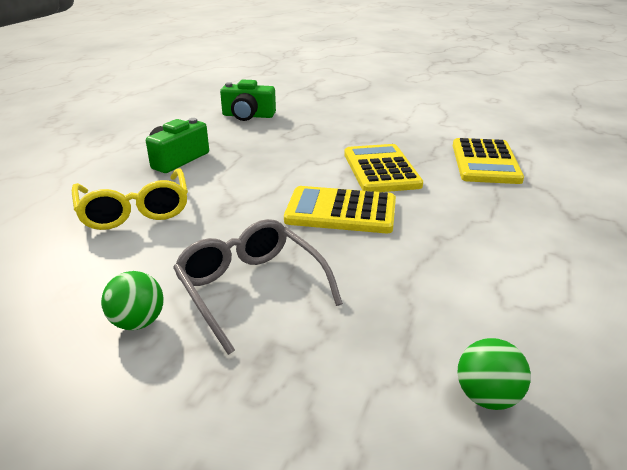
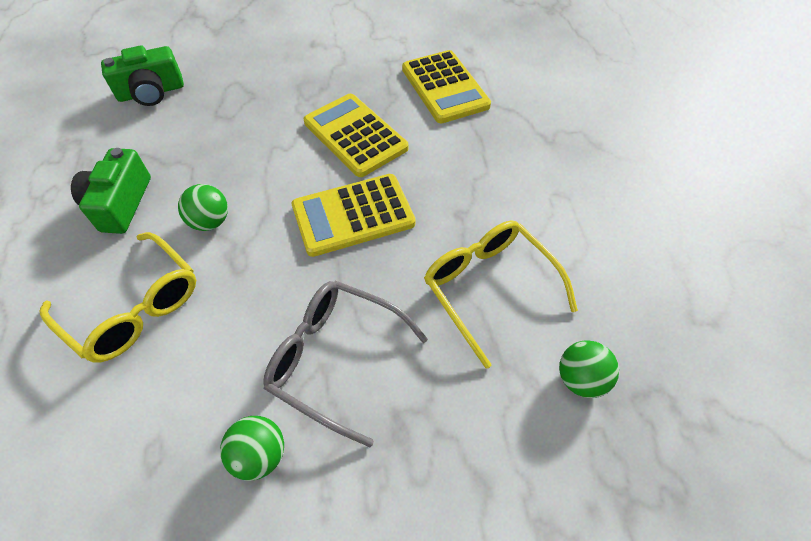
camera: 30 degrees left, 25 degrees up
(227, 184) = (210, 222): none -> green ball
(432, 293) = (489, 288): none -> yellow glasses

